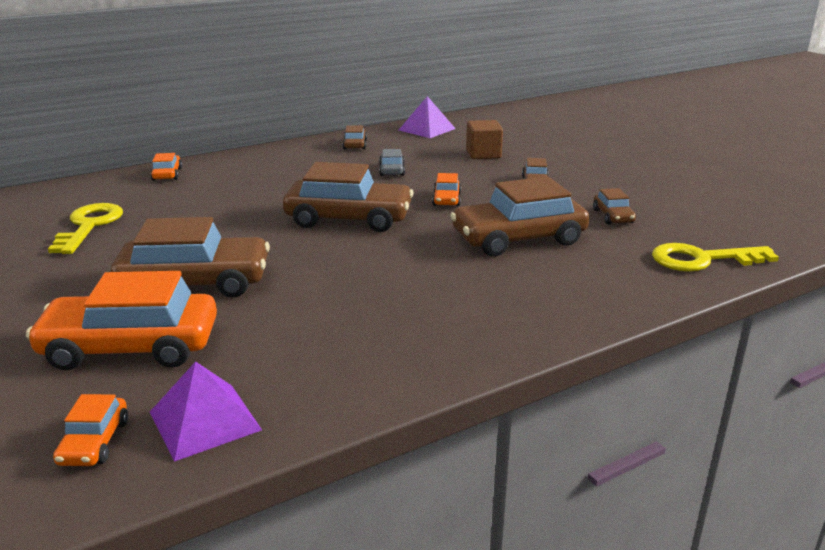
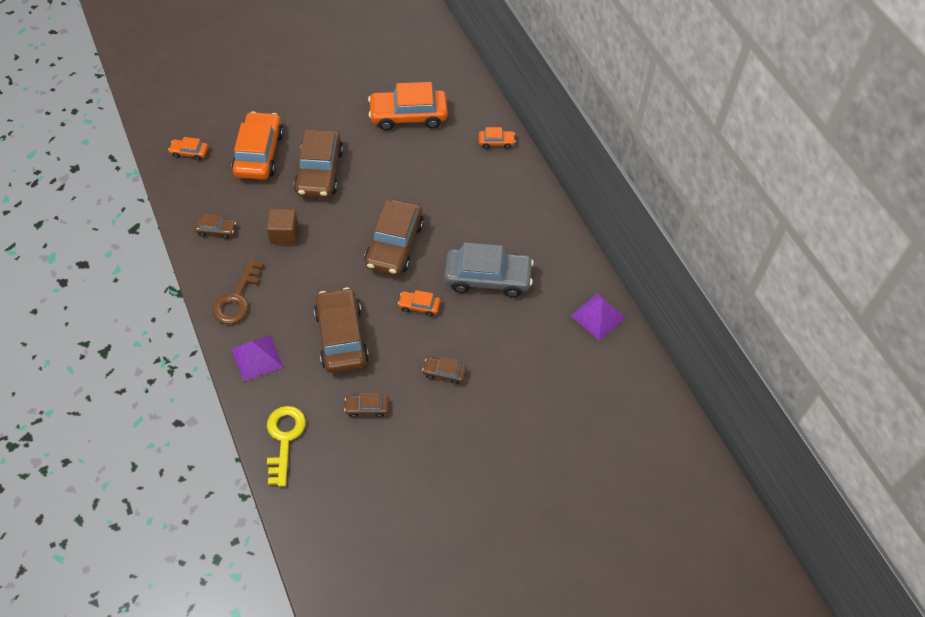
camera: 95 degrees right, 30 degrees up
(89, 226) = (408, 116): yellow key -> orange car
(205, 420) = (192, 185): purple pyramid -> purple pyramid (257, 358)
(355, 144) = (555, 257): brown car -> brown car (216, 230)
(391, 170) = (488, 278): grey car -> grey car, size x2.17
(483, 154) = (520, 349): brown cube -> brown cube (284, 234)
(487, 325) = (237, 298): none -> brown key

